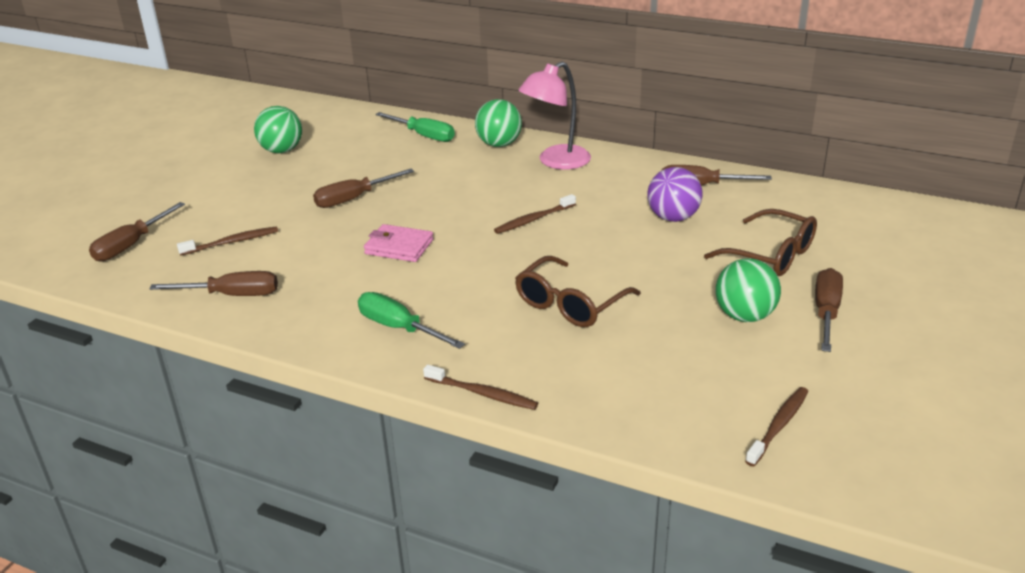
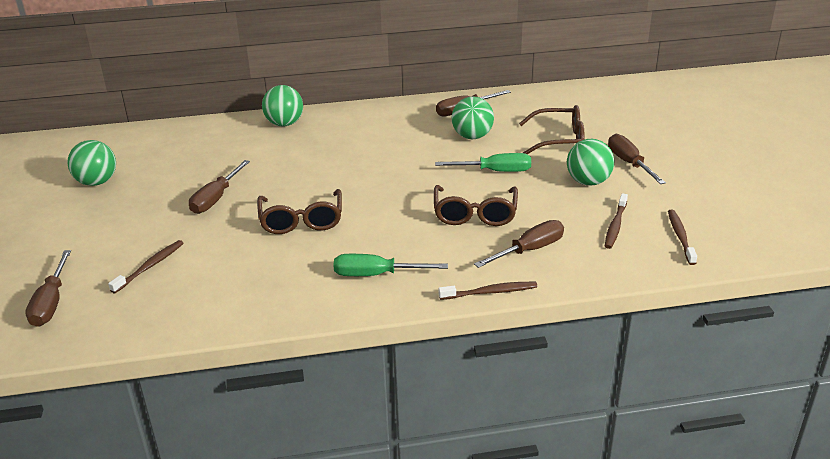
camera: 35 degrees left, 0 degrees up
(232, 295) = (207, 304): brown screwdriver -> brown screwdriver (529, 250)
(399, 247) = (301, 220): pink wallet -> brown glasses
(424, 136) = (213, 134): green screwdriver -> green screwdriver (495, 171)
(533, 219) = (379, 168): brown toothbrush -> brown toothbrush (615, 226)
(556, 162) = (344, 124): pink lamp -> none
(673, 218) = (472, 136): purple ball -> green ball

